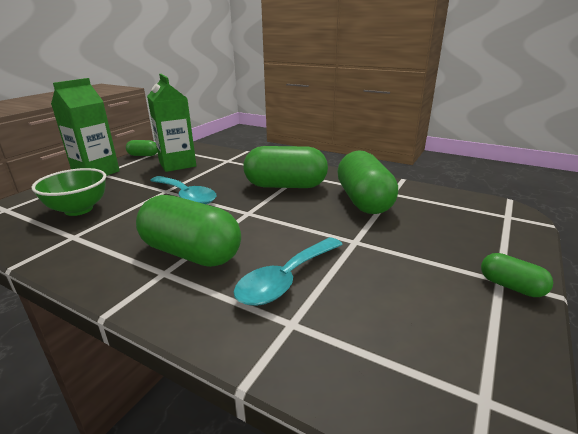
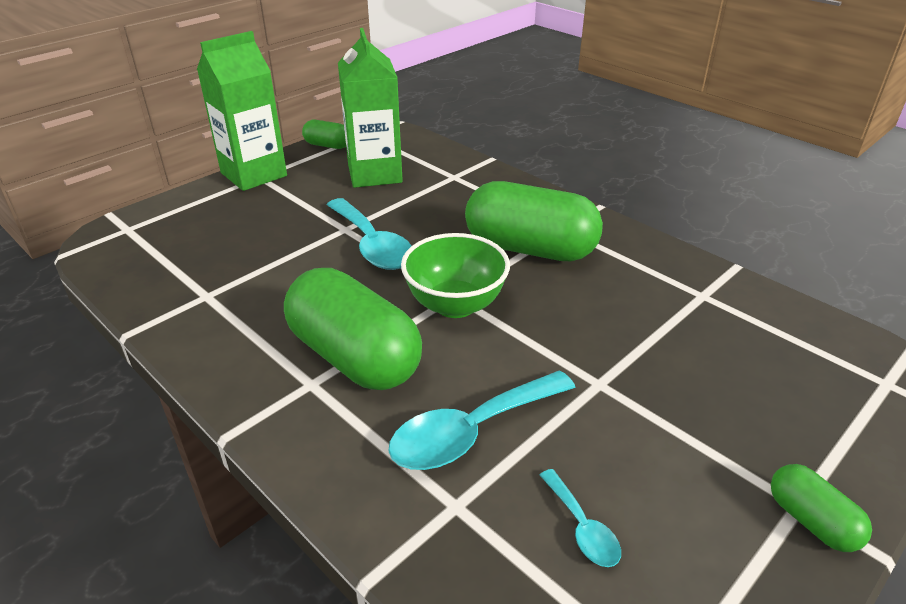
camera: 15 degrees right, 10 degrees up
(79, 209) = (220, 246): green bowl -> green bowl (455, 305)
(364, 201) = (647, 303): green capsule -> none
(381, 318) = (582, 528): none -> turquoise spoon

